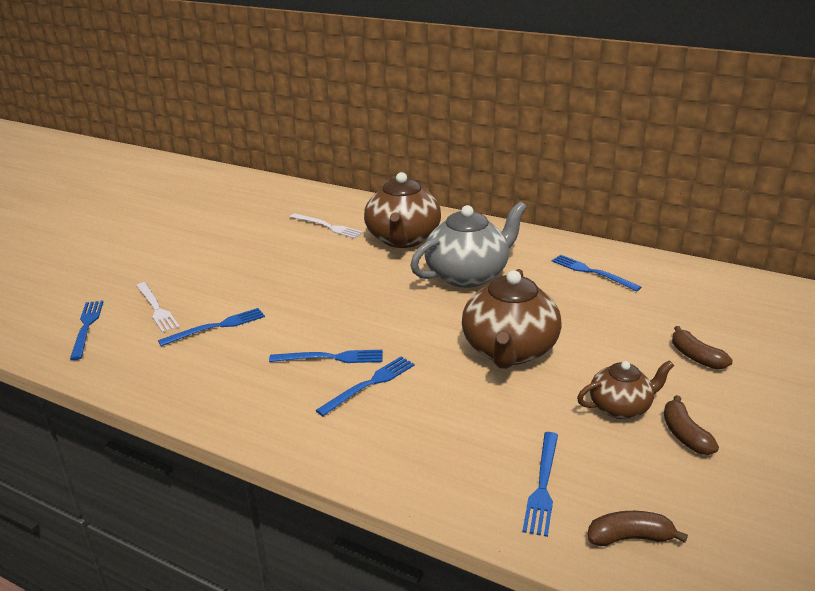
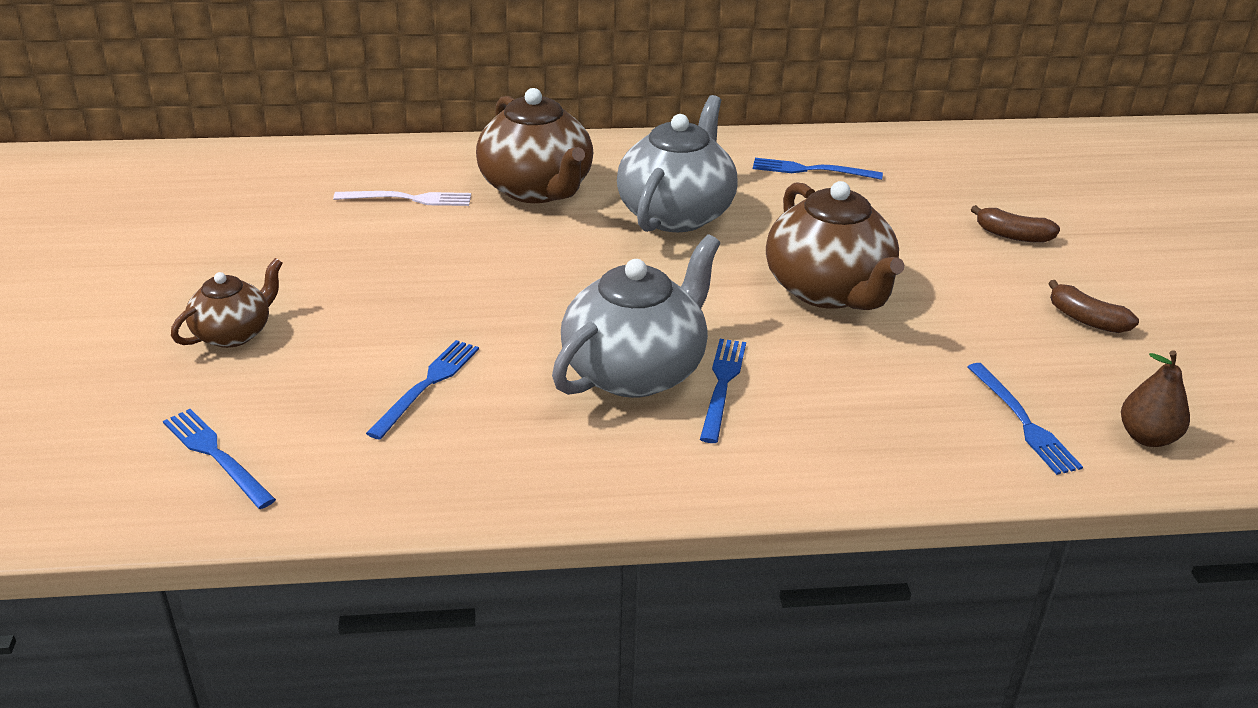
camera: 35 degrees left, 5 degrees up
(156, 308) = (297, 391): white fork -> none
(331, 358) = (636, 371): blue fork -> grey teapot
(621, 407) = (1003, 313): brown teapot -> brown teapot (234, 333)
(630, 537) = (1147, 437): brown banana -> brown pear

